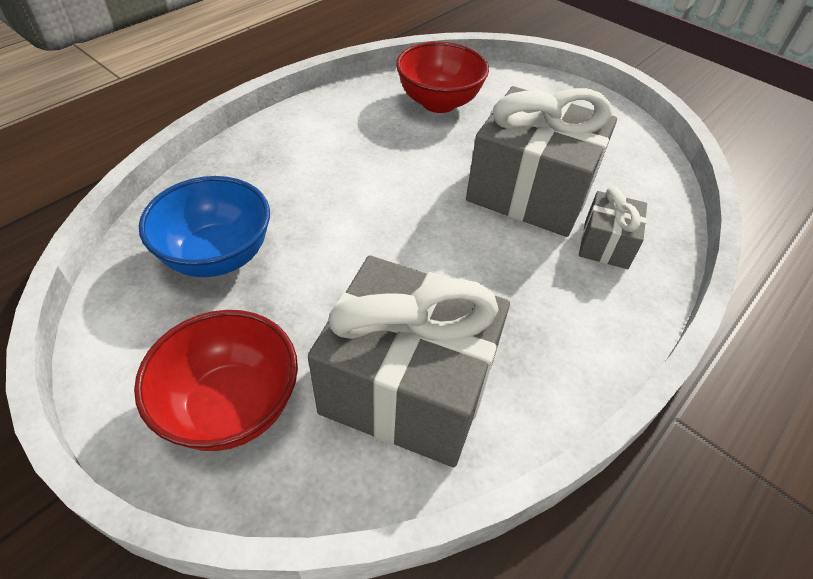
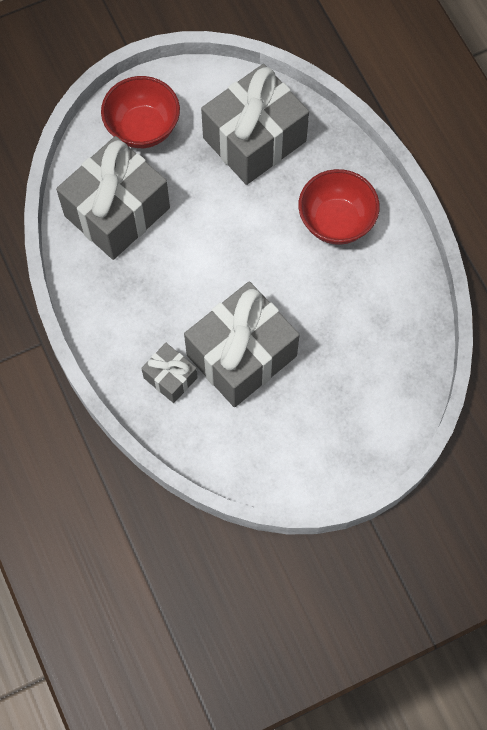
camera: 115 degrees right, 20 degrees up
(217, 256) = (254, 139): blue bowl -> grey gift
(439, 103) = (380, 338): red bowl -> red bowl (336, 221)

